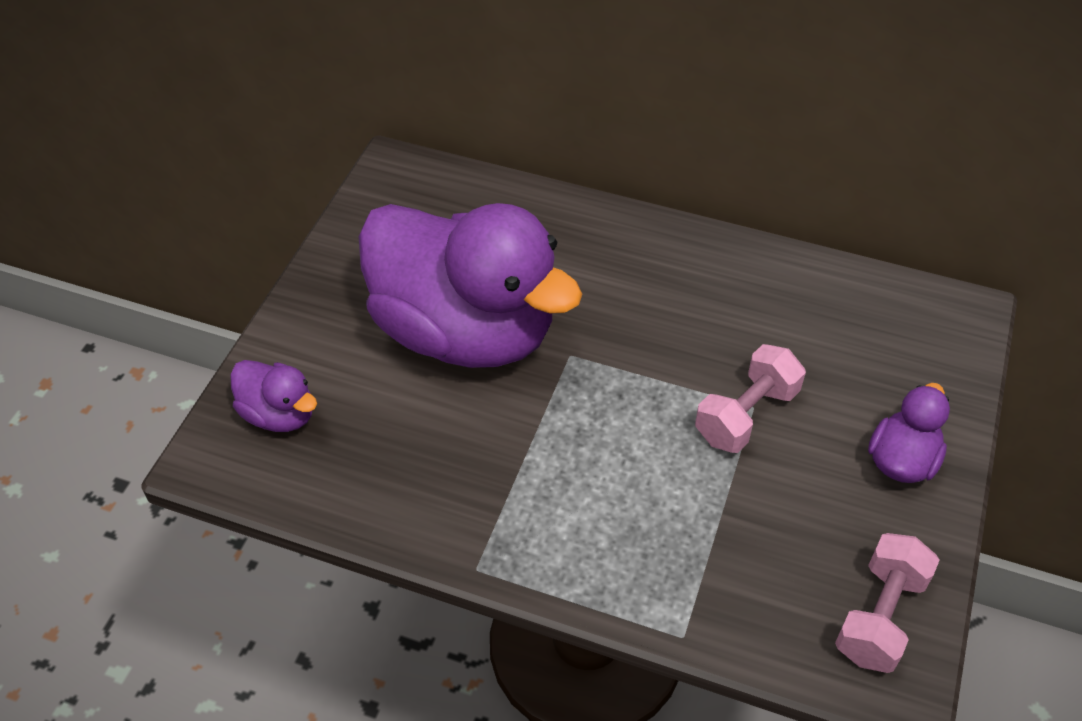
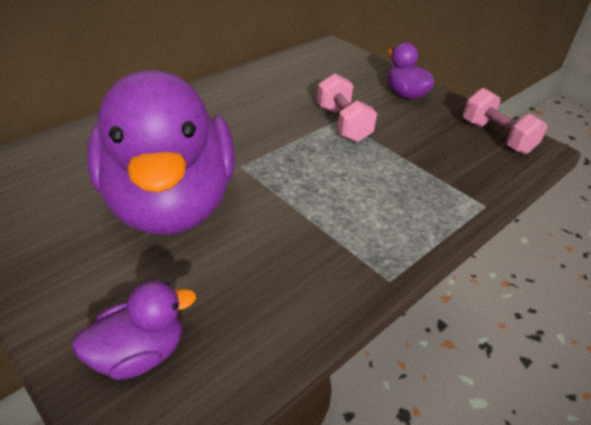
camera: 65 degrees left, 10 degrees down
(465, 331) = (170, 203): purple duck -> purple duck turned 105 degrees clockwise

